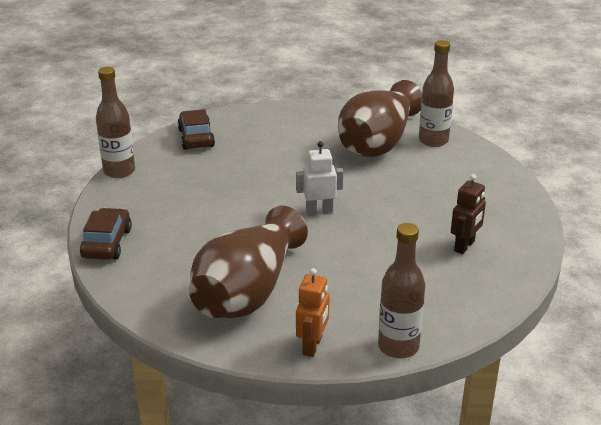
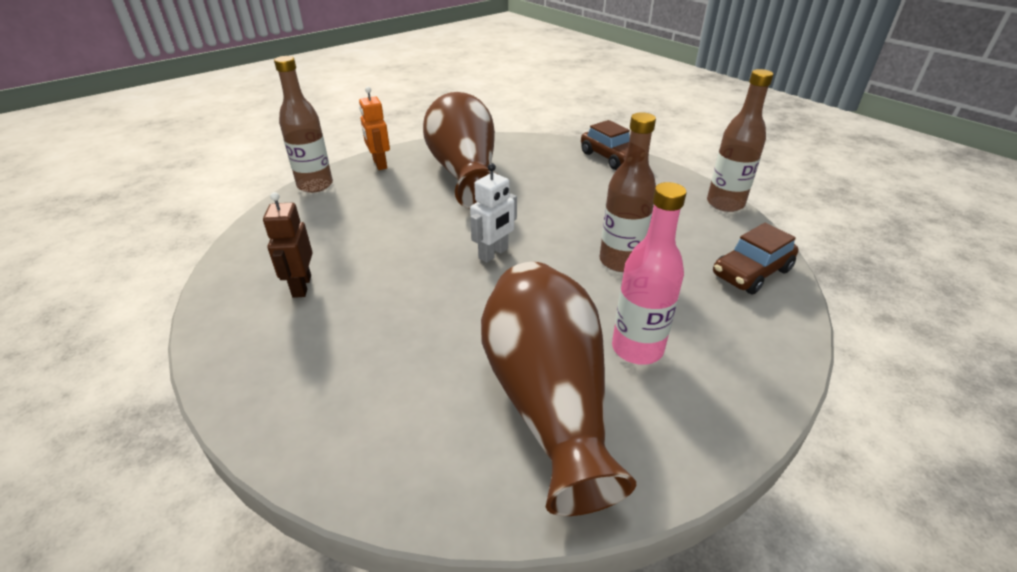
camera: 140 degrees right, 5 degrees up
(196, 138) = (751, 272): brown car -> brown car turned 105 degrees clockwise
(312, 139) = (637, 348): none -> pink bottle
(433, 140) = (468, 463): brown bottle -> brown bottle (620, 261)

